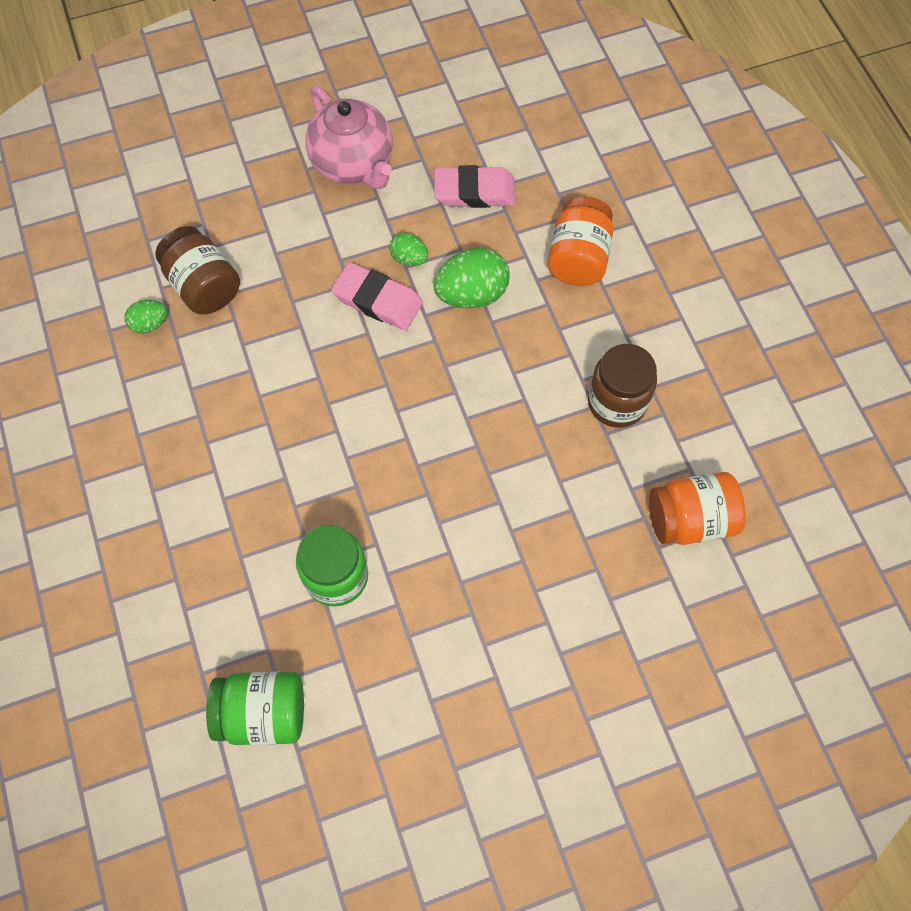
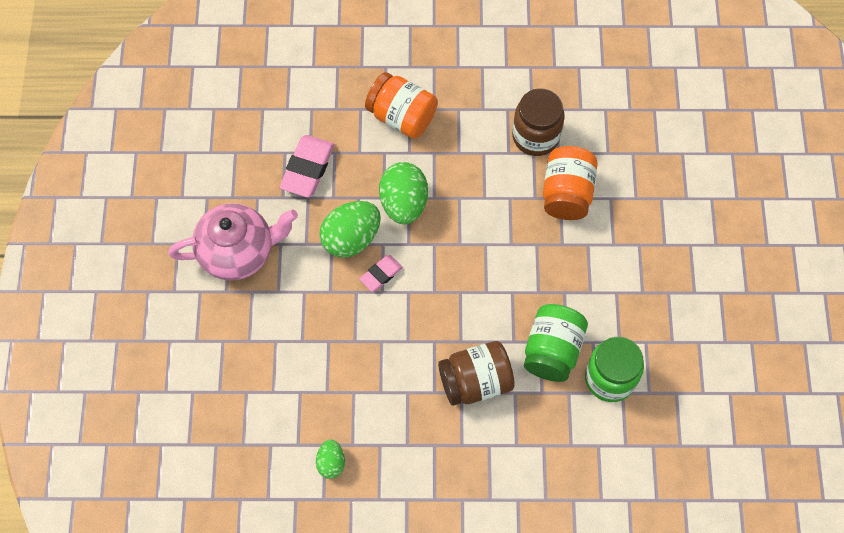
camera: 70 degrees left, 0 degrees up
(204, 286) = (311, 408): brown jar -> brown jar (475, 381)
(263, 713) = (701, 462): green jar -> green jar (552, 350)
(377, 300) = (381, 274): pink eraser -> pink eraser, size x0.59
(409, 258) = (351, 238): green egg -> green egg, size x1.83
(690, 519) = (644, 124): orange jar -> orange jar (566, 193)

